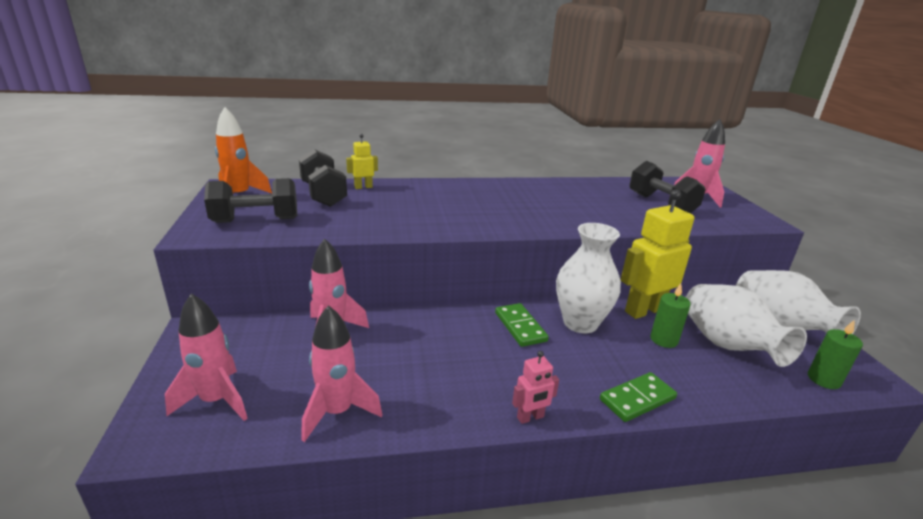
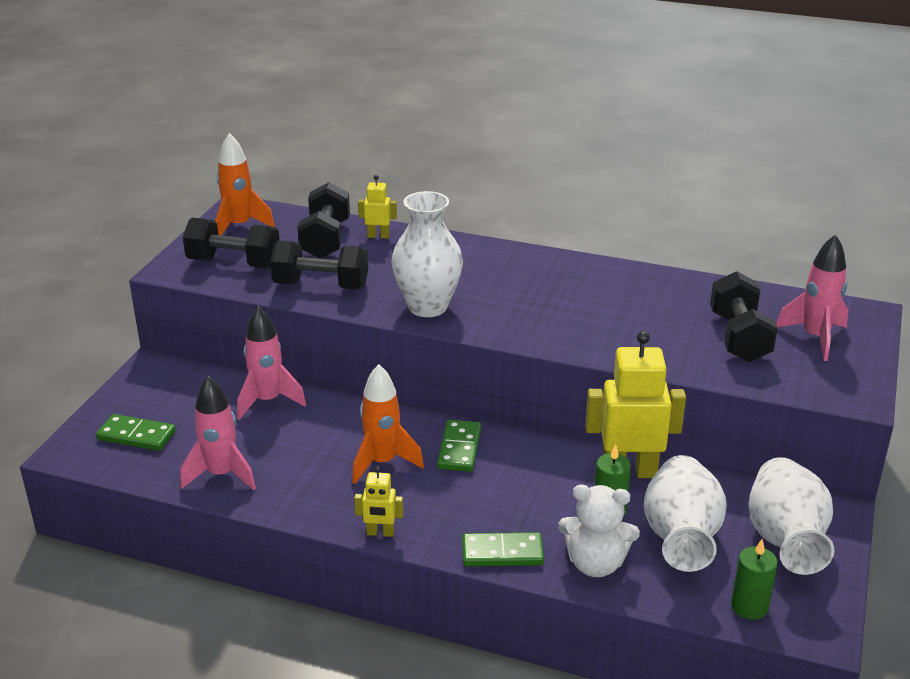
camera: 30 degrees right, 5 degrees up
(216, 401) = (136, 436): pink rocket -> green domino
(349, 223) = (321, 285): none -> black dumbbell
(474, 355) = (382, 463): none -> orange rocket
(530, 417) = (380, 533): pink robot -> yellow robot
(580, 323) = (532, 464): white vase -> white vase (427, 307)
(704, 383) = (595, 564): none -> white teddy bear

